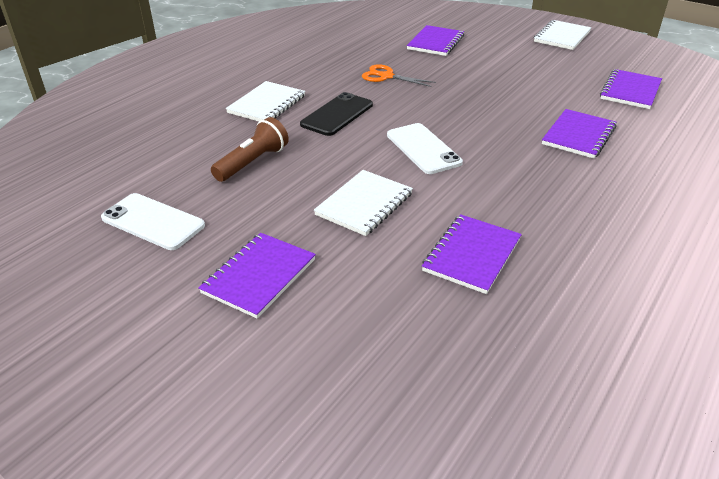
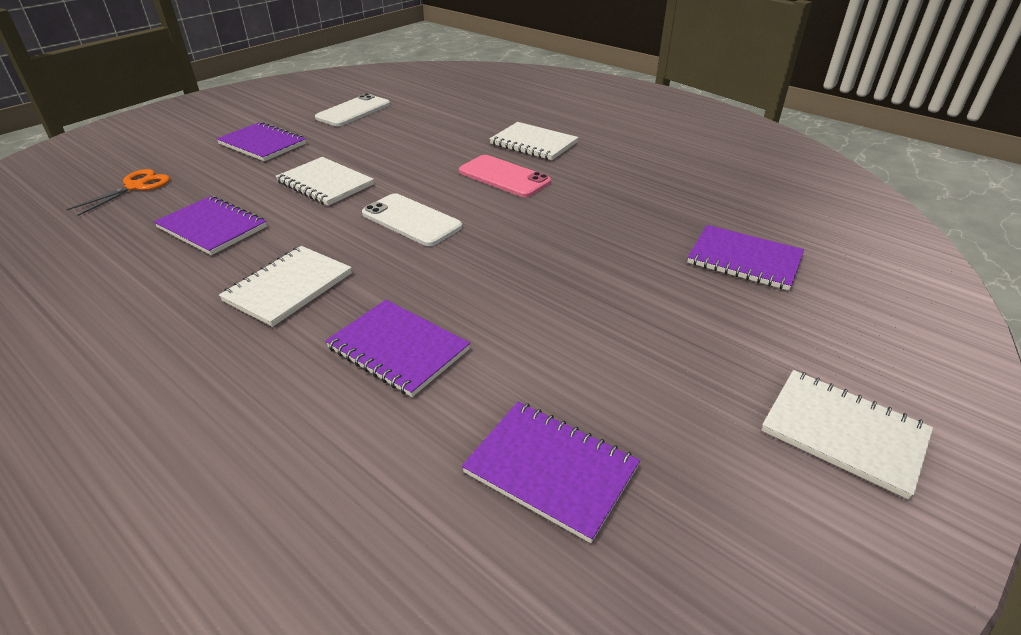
camera: 95 degrees right, 0 degrees up
(252, 162) = (421, 139): brown flashlight -> none
(337, 115) = (504, 177): black phone -> pink phone
(386, 76) = (607, 210): orange scissors -> orange scissors (135, 187)
(423, 149) = (411, 220): white phone -> white phone turned 60 degrees clockwise
(541, 188) = (288, 287): none -> white notebook

